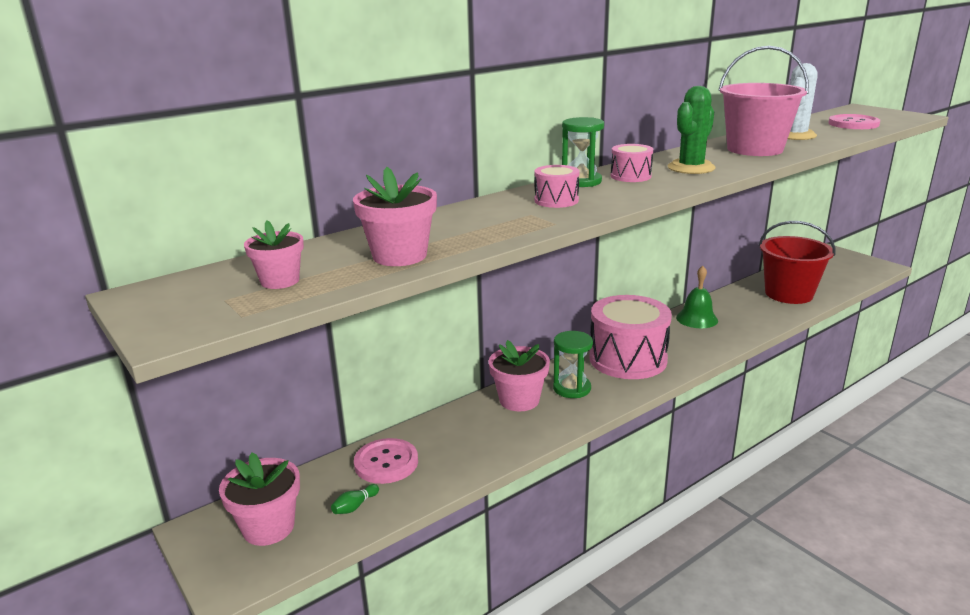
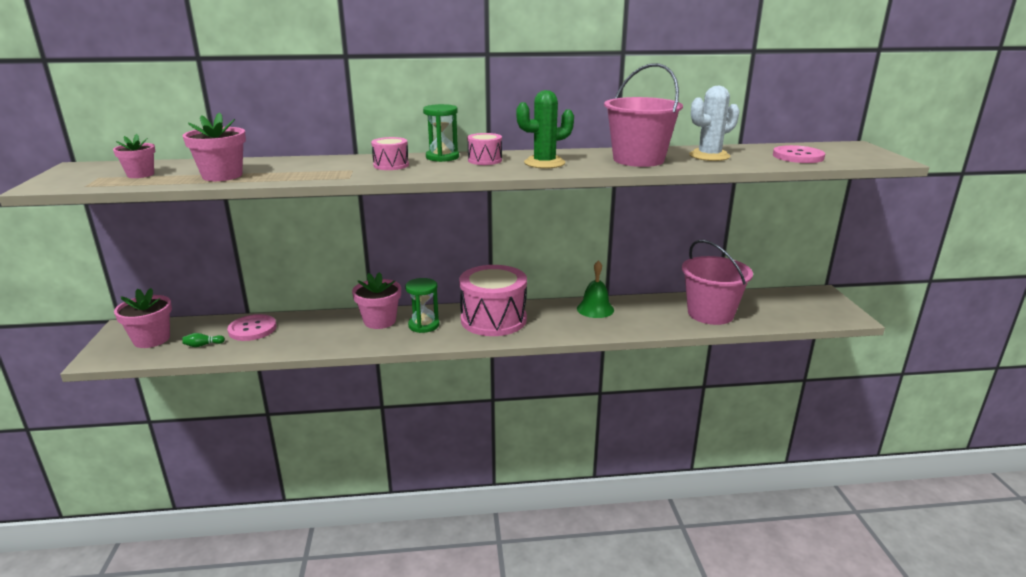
camera: 30 degrees right, 0 degrees up
(788, 294) = (710, 314): red bucket -> pink bucket

